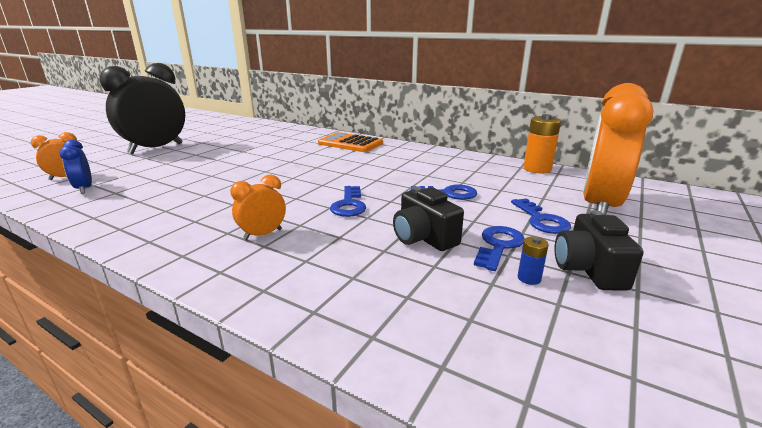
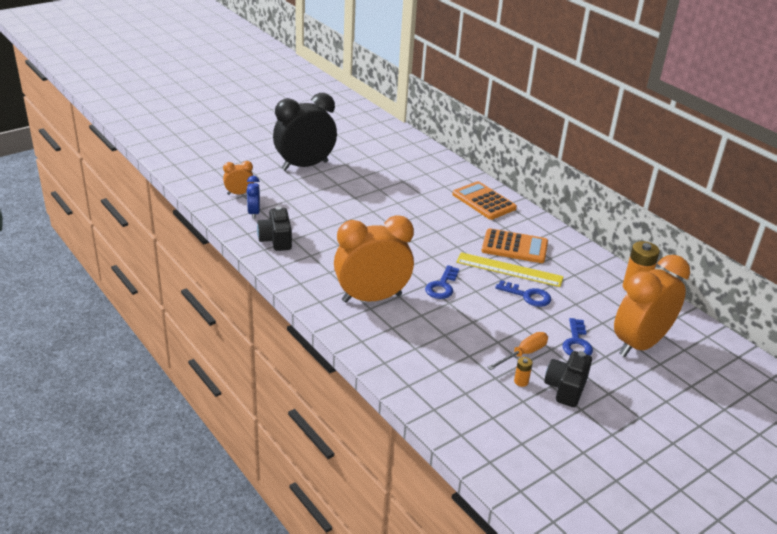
camera: 20 degrees right, 10 degrees up
(263, 234) = (372, 298): orange clock -> orange clock, size x2.21
(402, 164) = (514, 247): none -> orange calculator
(411, 179) = (509, 269): none -> yellow ruler
(424, 238) = (477, 332): black camera -> black camera (276, 240)
(498, 245) = (523, 354): blue key -> orange screwdriver
(529, 278) = (521, 381): blue battery -> orange battery

